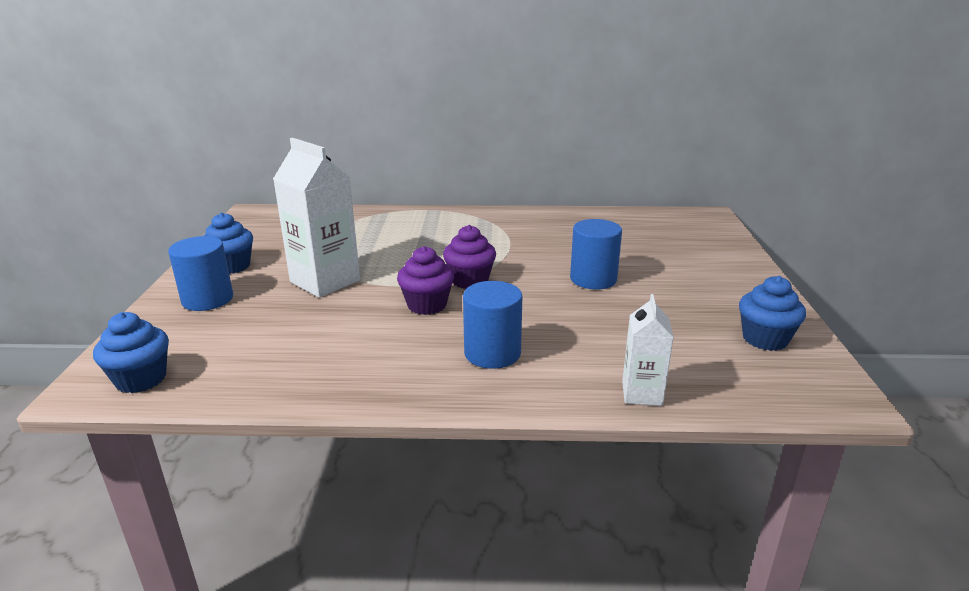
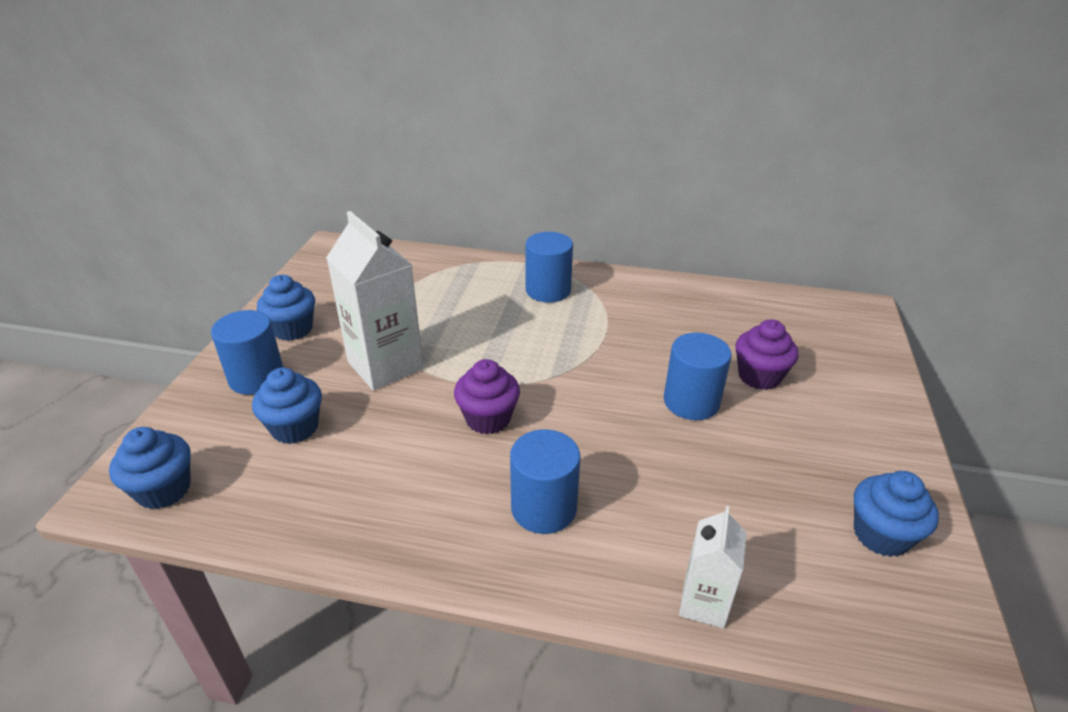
camera: 10 degrees right, 10 degrees up
(254, 327) = (295, 428): none -> blue cupcake
(453, 224) = (548, 290): none -> blue cylinder
(470, 281) = (545, 385): purple cupcake -> purple cupcake (759, 376)

